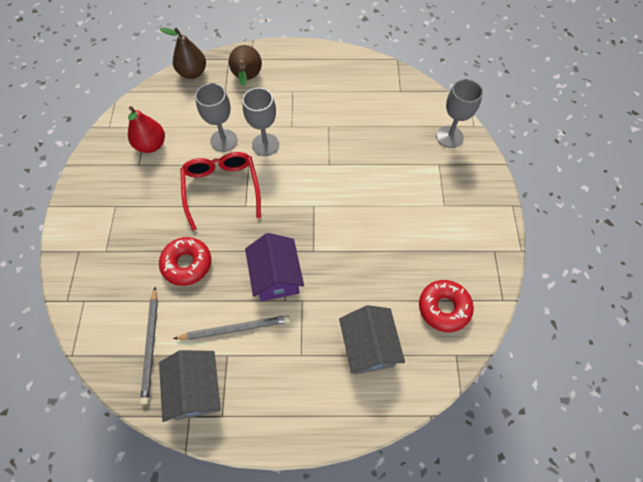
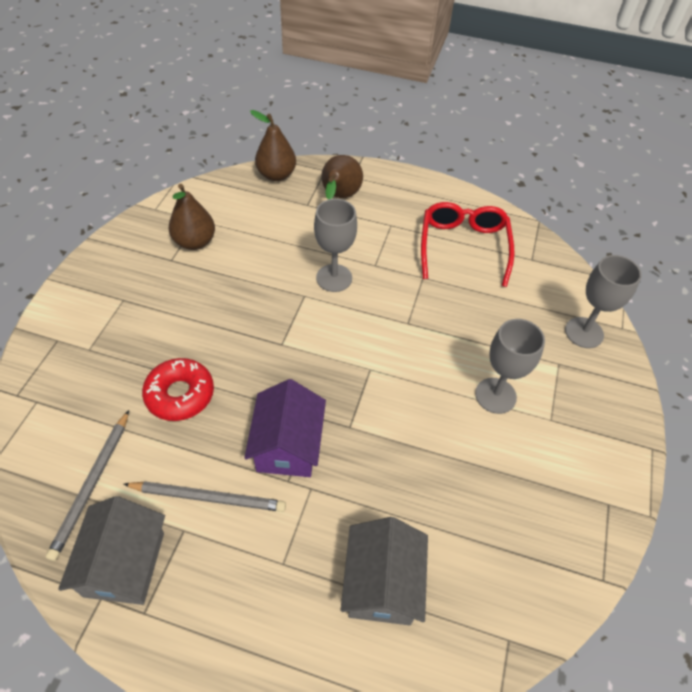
camera: 15 degrees right, 10 degrees down
(151, 145) = (195, 242): red pear -> brown pear
(222, 189) = (259, 316): red glasses -> red glasses (463, 247)
(223, 140) = (284, 259): grey goblet -> grey goblet (495, 395)
(444, 308) = (510, 563): red donut -> none

